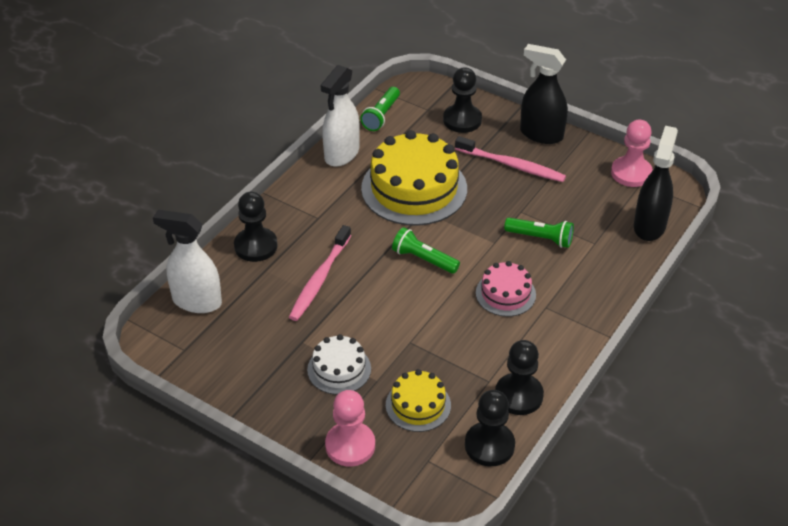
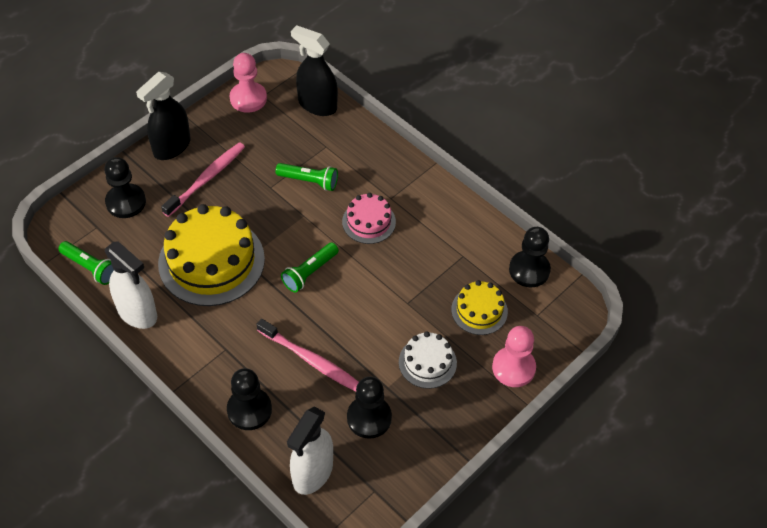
camera: 80 degrees left, 10 degrees up
(518, 395) = (482, 239): black pawn -> black pawn (369, 418)
(540, 238) = (309, 181): green flashlight -> green flashlight turned 75 degrees clockwise

